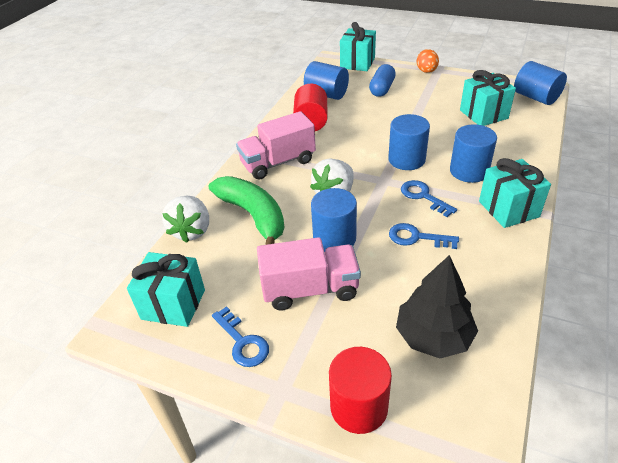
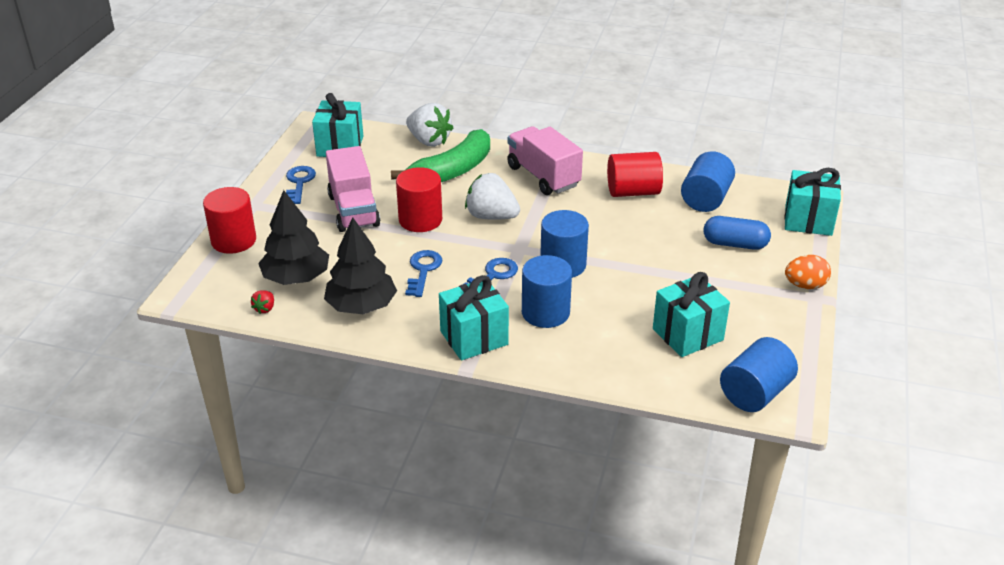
camera: 80 degrees right, 5 degrees down
(191, 231) = (429, 141): white strawberry -> white strawberry turned 135 degrees counterclockwise
(242, 342) = (299, 183): blue key -> blue key turned 135 degrees clockwise
(334, 238) = (420, 220): blue cylinder -> red cylinder
(476, 280) = (361, 306): none -> black tree
(492, 363) = (265, 309): none -> red strawberry

